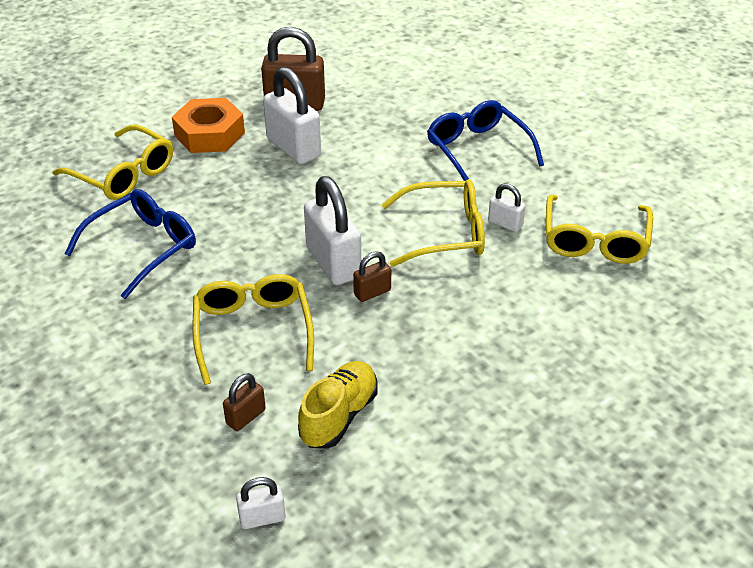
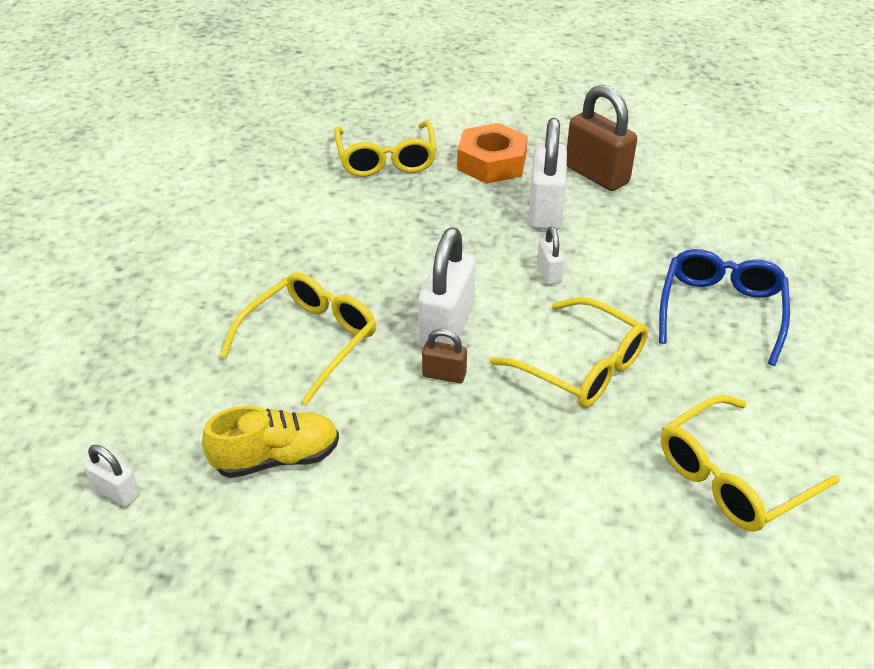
camera: 45 degrees right, 0 degrees up
(143, 247) = (325, 223): blue glasses -> none
(246, 417) = (214, 404): brown padlock -> none
(505, 224) = (654, 396): white padlock -> white padlock (549, 273)

